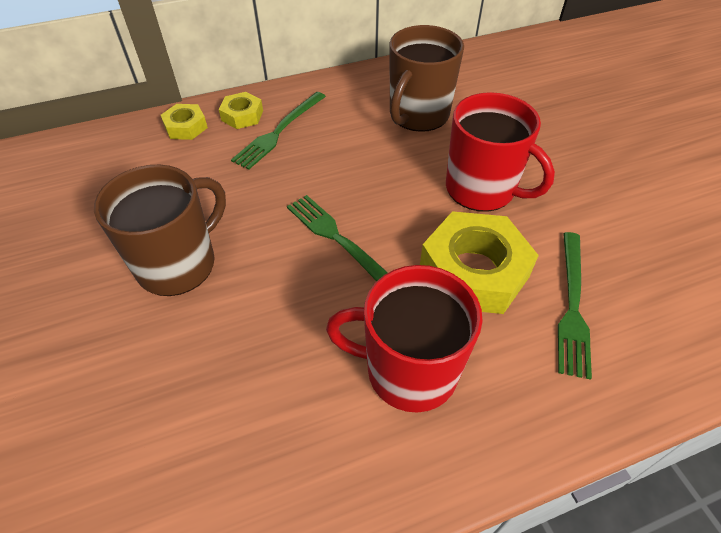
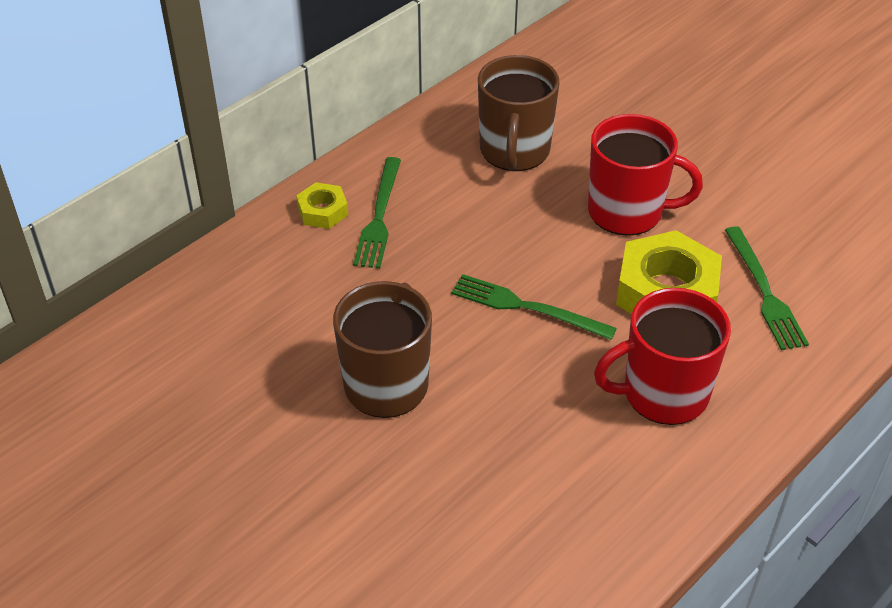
camera: 25 degrees left, 5 degrees down
(186, 127) = (269, 244): yellow nut -> none

